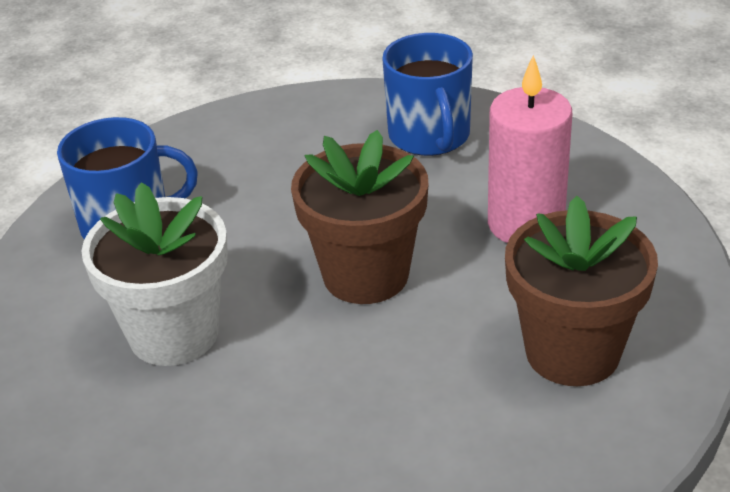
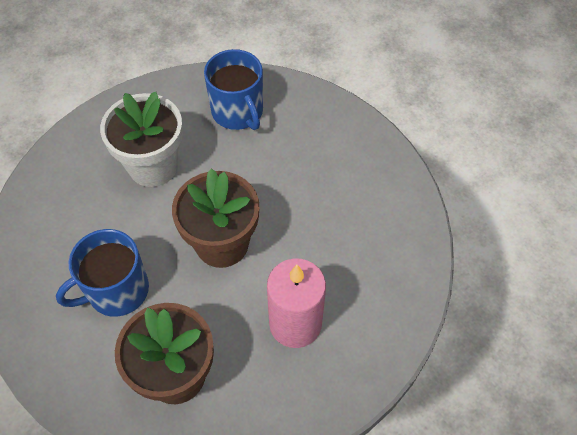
camera: 70 degrees right, 20 degrees up
(430, 136) = (376, 243): blue mug -> blue mug (117, 290)

